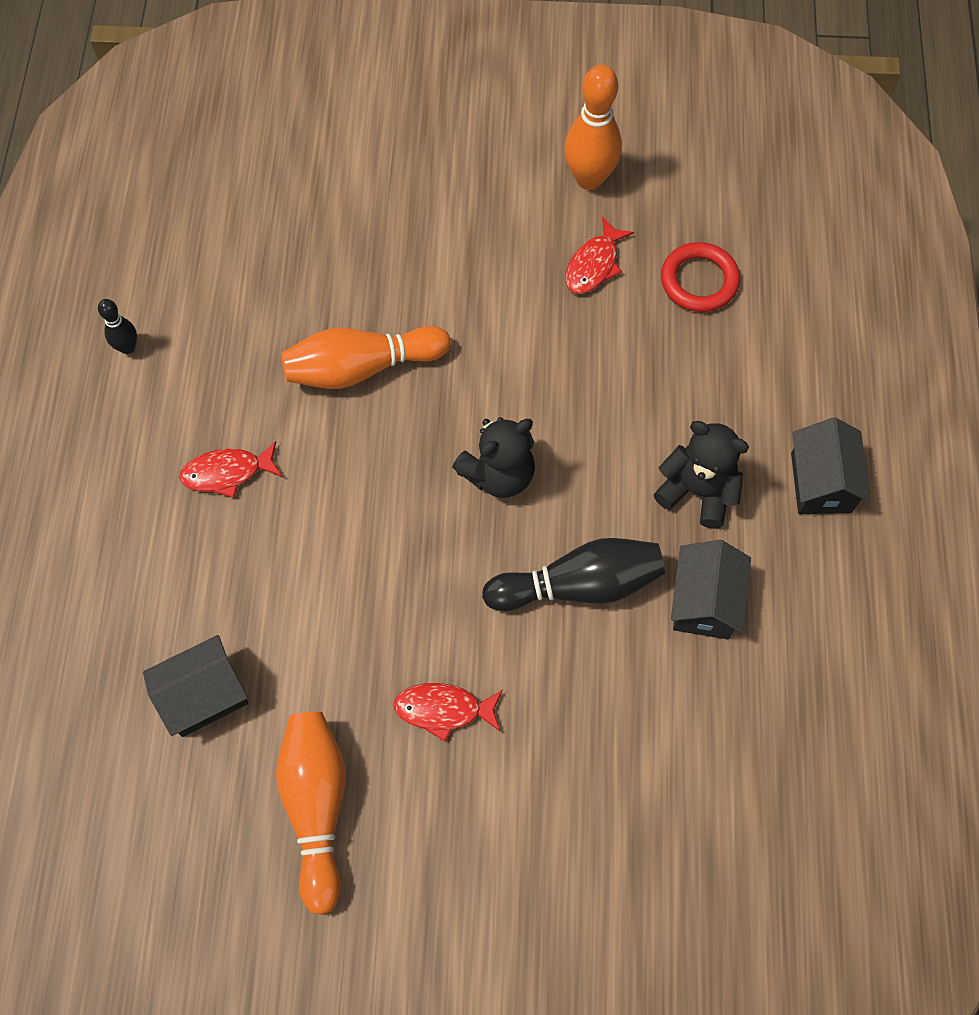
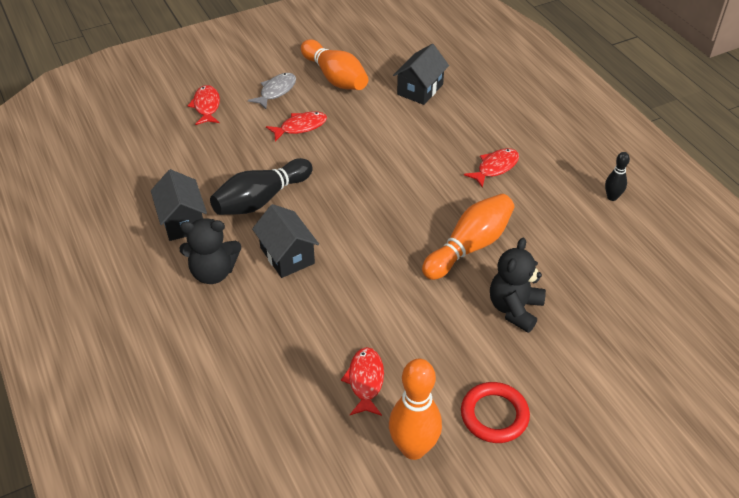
camera: 150 degrees right, 20 degrees down
(434, 825) = (276, 91): none -> grey fish
(499, 474) = (343, 229): black teddy bear -> black teddy bear (514, 309)
(567, 850) = (206, 106): none -> red fish
(699, 281) = (279, 407): red ring -> red ring (494, 415)
(820, 482) = (131, 311): black house -> black house (287, 255)

